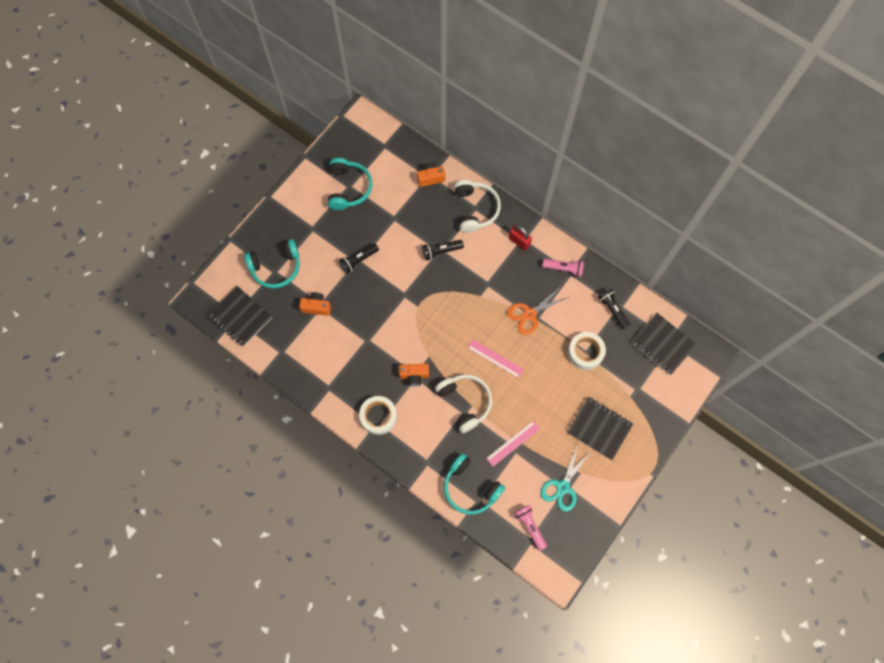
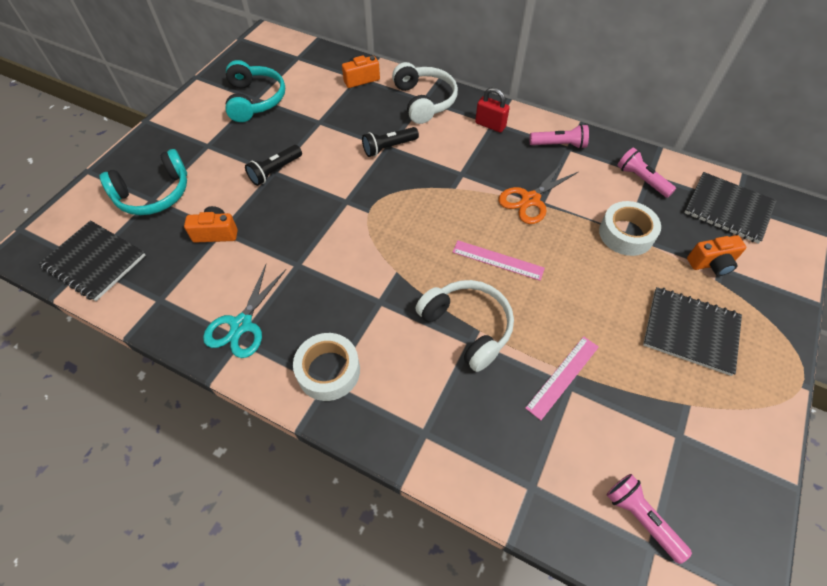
camera: 10 degrees left, 15 degrees down
(414, 376) = (378, 301): orange camera -> orange camera (711, 263)
(470, 487) = (512, 464): turquoise headphones -> none
(563, 487) = (671, 434): turquoise scissors -> turquoise scissors (241, 325)
(612, 310) = (641, 179): black flashlight -> pink flashlight

